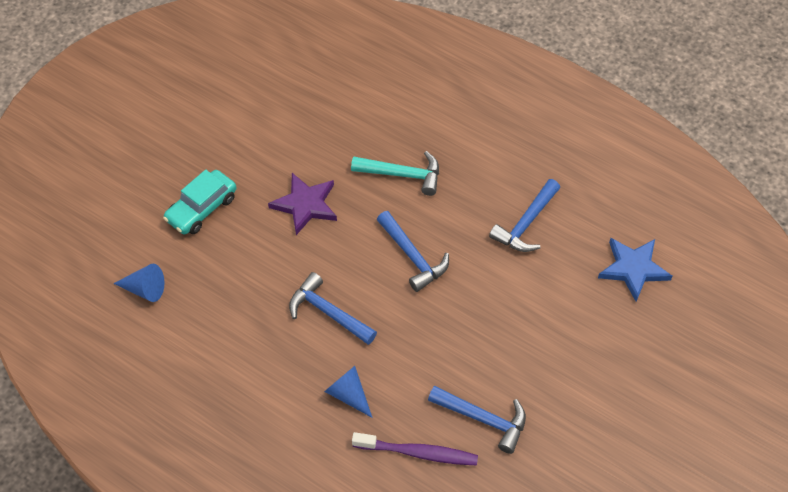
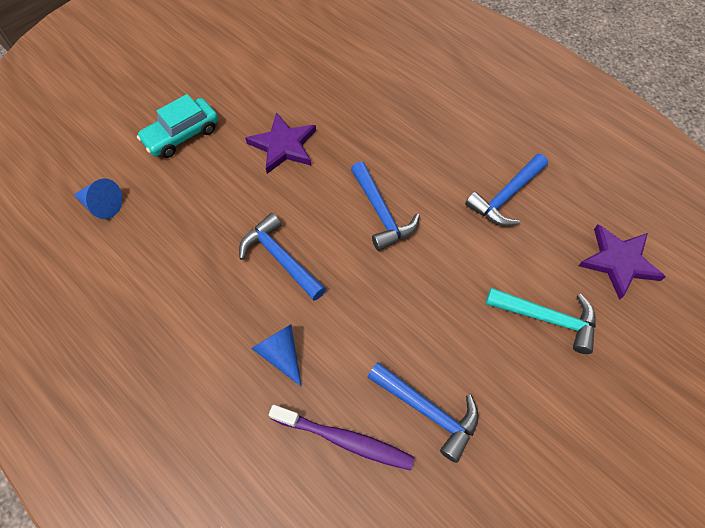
camera: 10 degrees right, 5 degrees up
(402, 175) = (386, 130): turquoise hammer -> turquoise hammer (547, 318)
(633, 269) = (618, 262): blue star -> purple star

